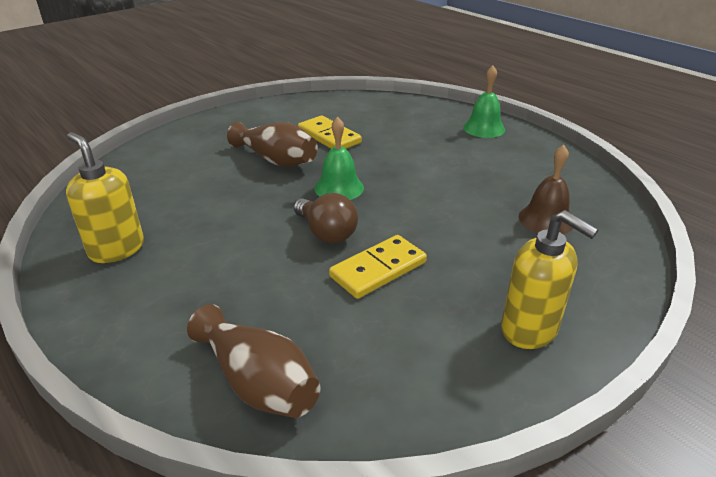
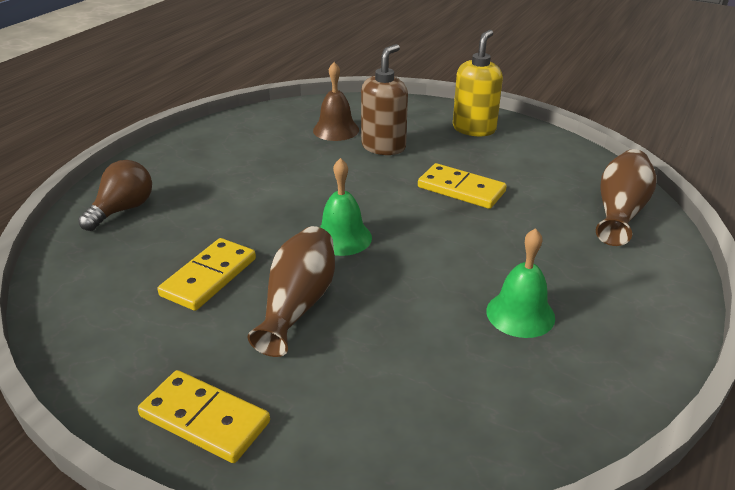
camera: 110 degrees left, 0 degrees up
(116, 249) = (571, 360): yellow soap dispenser -> none
(214, 127) = (205, 419): none -> yellow domino
(326, 233) = (431, 225): brown light bulb -> brown light bulb (123, 210)
(484, 128) = (154, 171): green bell -> green bell (520, 314)
(495, 242) = (383, 147): none -> brown soap dispenser

